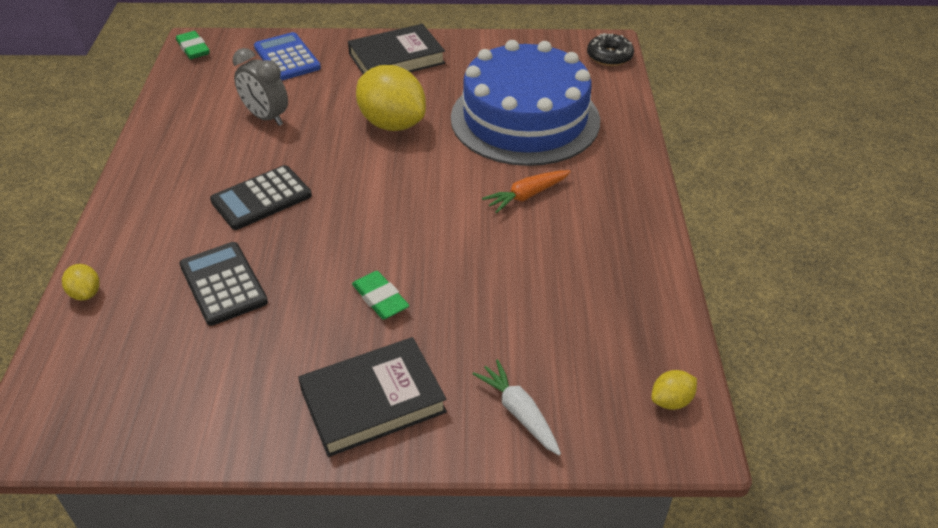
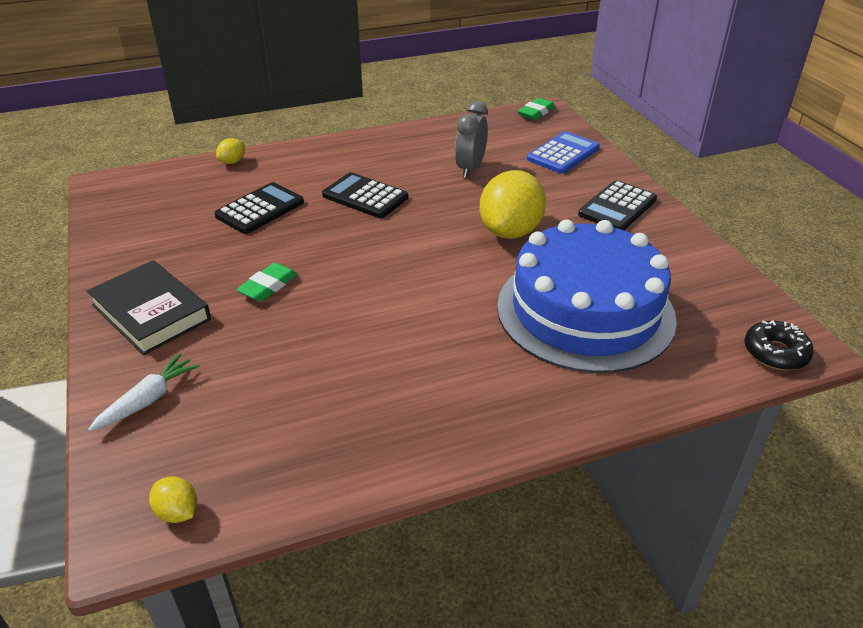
camera: 70 degrees right, 5 degrees down
(396, 58) = (617, 207): black book -> black calculator
(527, 196) = (453, 340): orange carrot -> none

